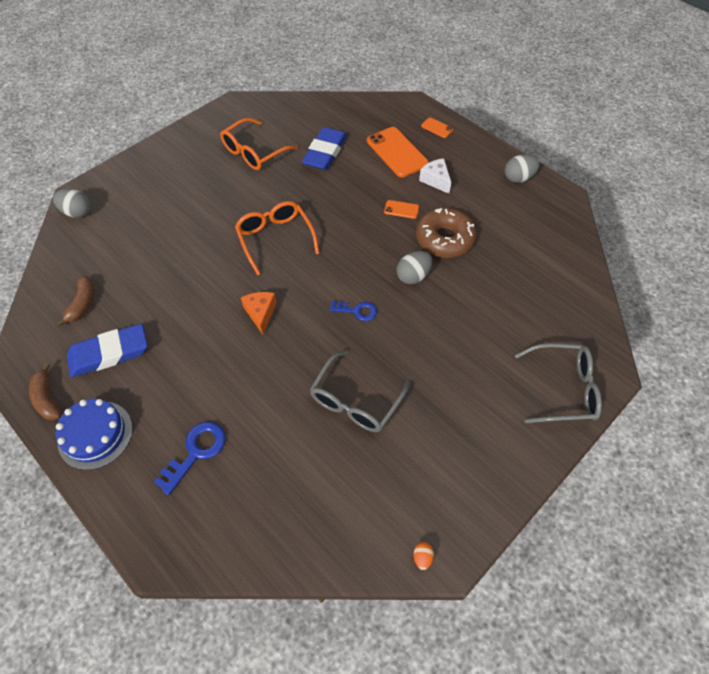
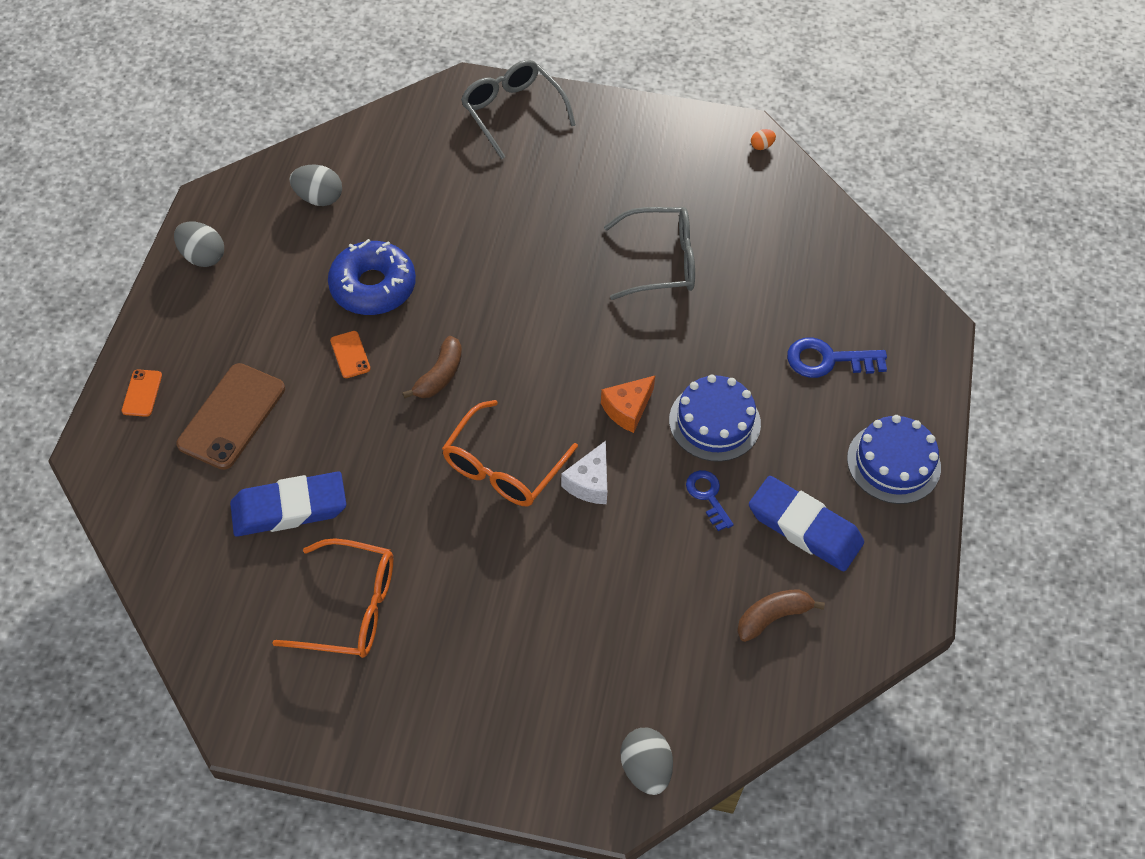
camera: 125 degrees left, 0 degrees up
(47, 398) = (904, 544): brown banana -> brown banana (439, 376)
(213, 353) = (714, 422): none -> blue cake
(357, 311) = (549, 318): blue key -> blue key (708, 496)
(397, 152) = (232, 416): orange phone -> brown phone
(413, 276) = (457, 290): grey egg -> grey egg (319, 198)
(436, 180) = (265, 343): white cheese -> white cheese (589, 483)
(444, 239) = (373, 286): brown donut -> blue donut

